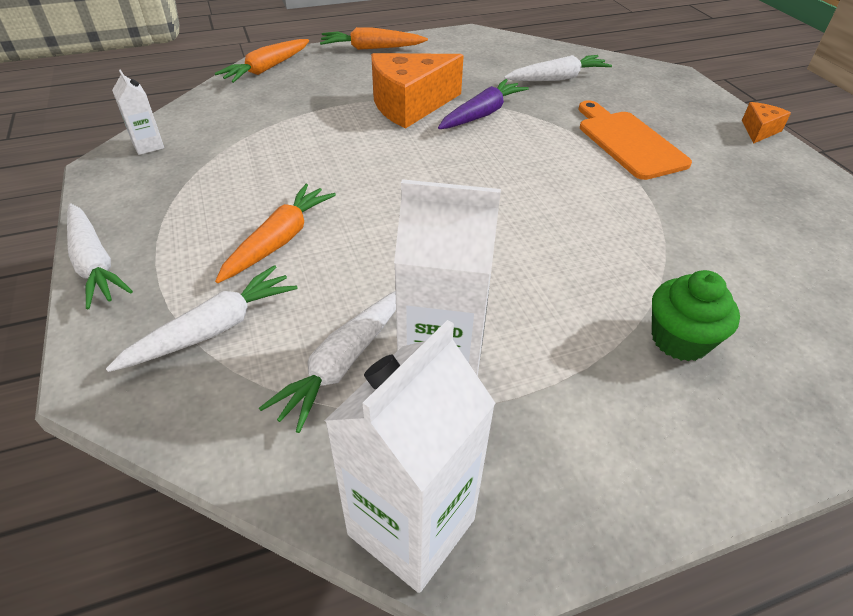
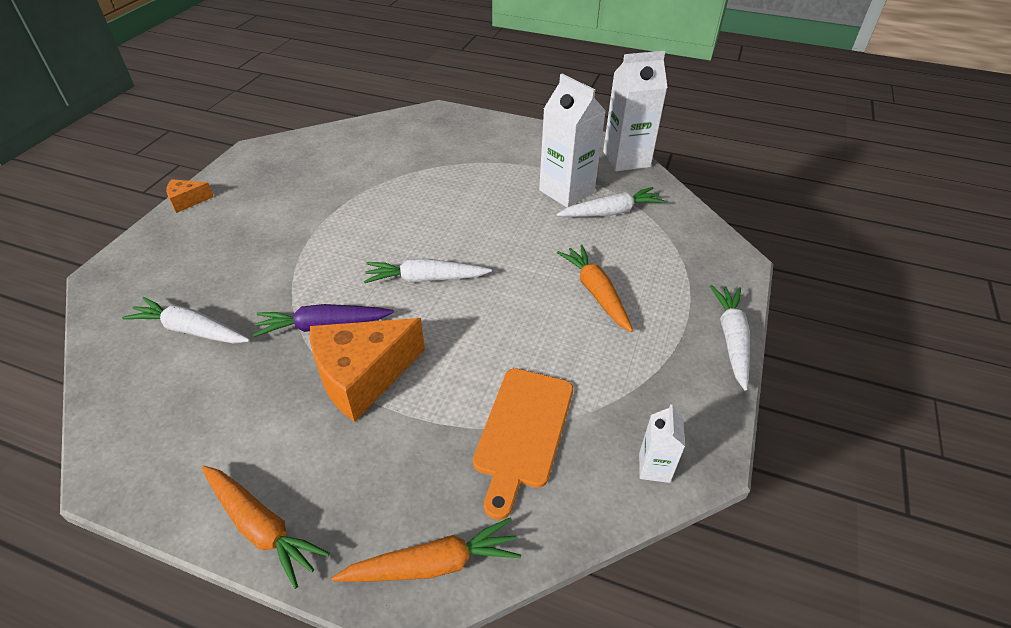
camera: 140 degrees left, 0 degrees up
(213, 329) = (667, 258): white carrot -> white carrot (425, 279)
(279, 240) = (596, 292): orange carrot -> orange carrot turned 90 degrees clockwise
(410, 105) = (362, 376): orange cheese -> orange cheese turned 135 degrees clockwise
(628, 142) = (278, 239): orange cutting board -> orange cutting board (523, 431)
(679, 340) = (454, 152): green cupcake -> none

